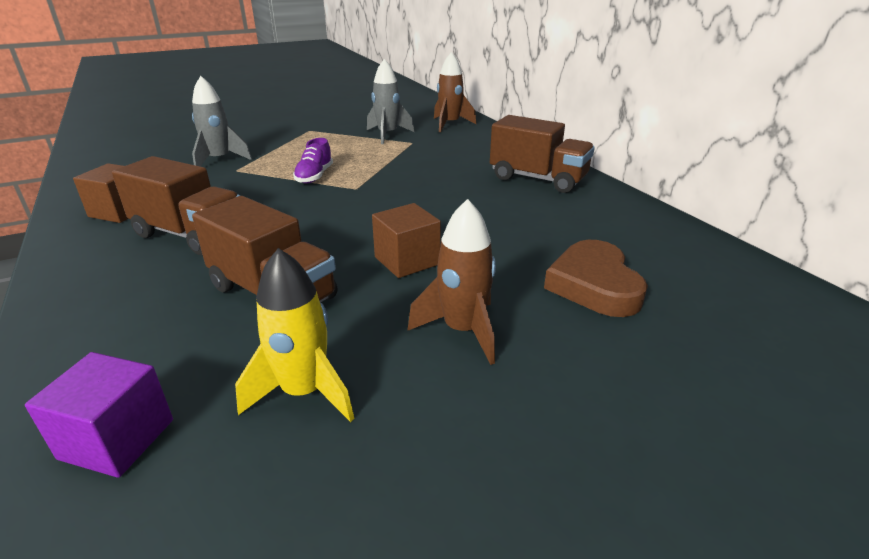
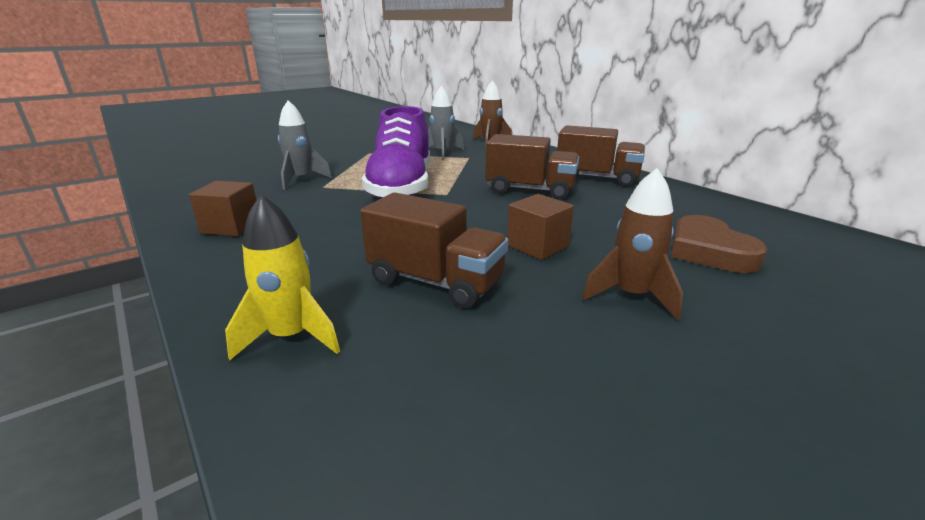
camera: 10 degrees left, 5 degrees down
(117, 439) = (375, 427): purple cube -> none
(190, 235) = (317, 241): brown truck -> brown truck (530, 190)
(304, 392) = (531, 361): yellow rocket -> yellow rocket (291, 337)
(314, 176) = (401, 187): purple shoe -> purple shoe, size x2.41

